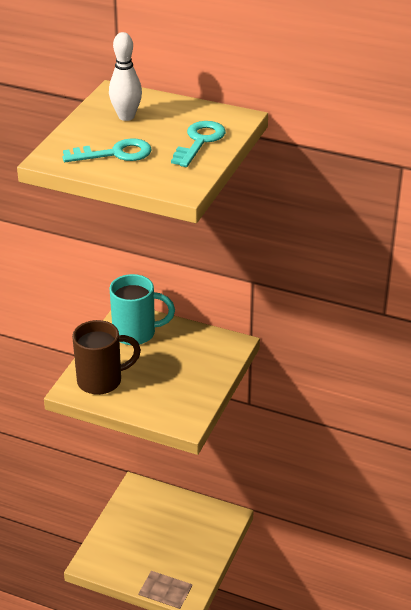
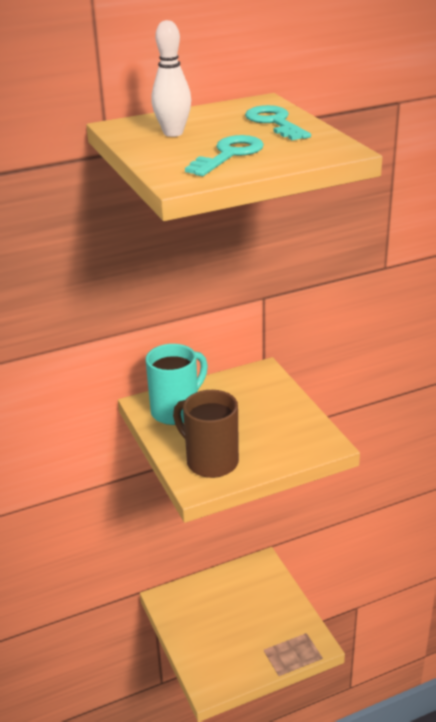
camera: 45 degrees left, 5 degrees down
(101, 381) = (210, 461): brown mug -> brown mug turned 75 degrees counterclockwise

